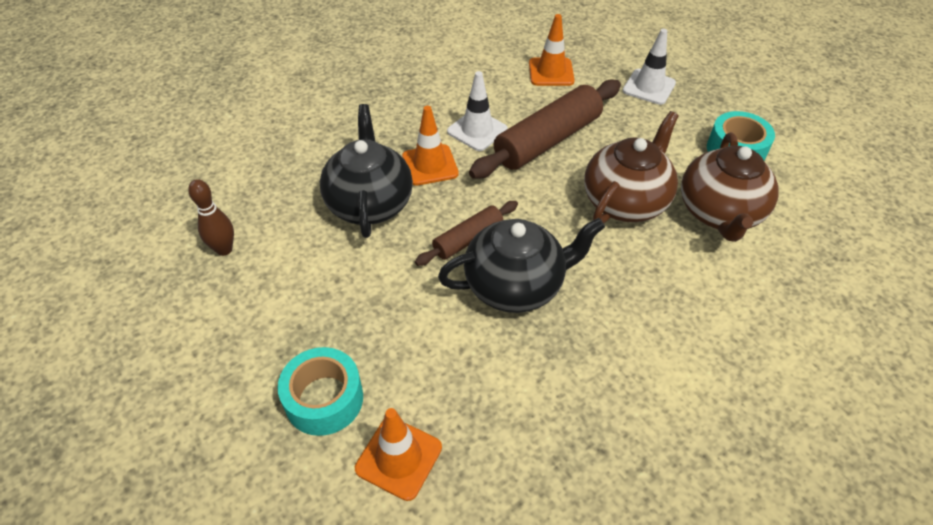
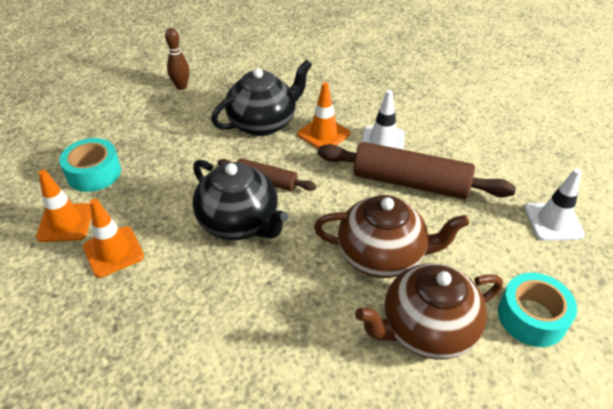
camera: 60 degrees right, 5 degrees down
(551, 72) = (498, 153): orange traffic cone -> orange traffic cone (113, 251)

